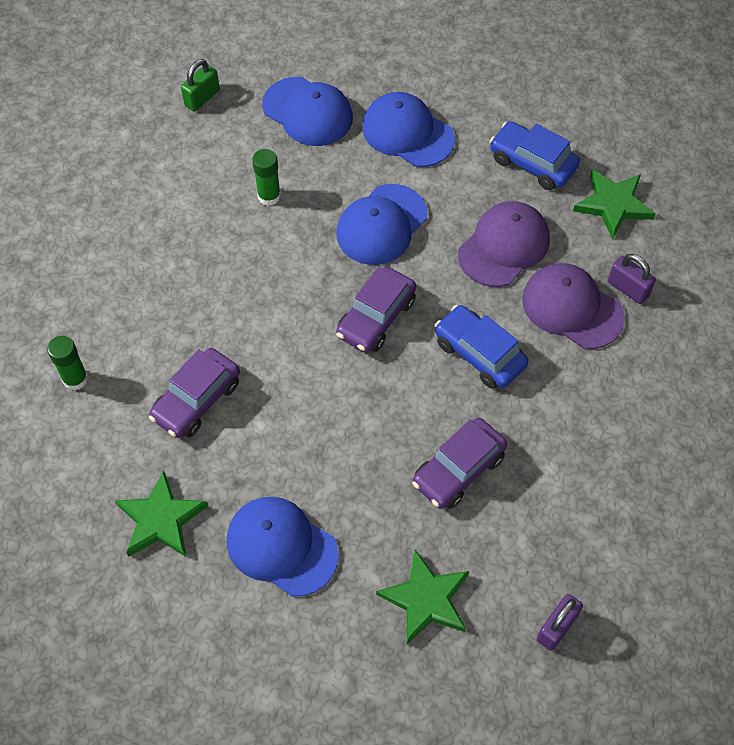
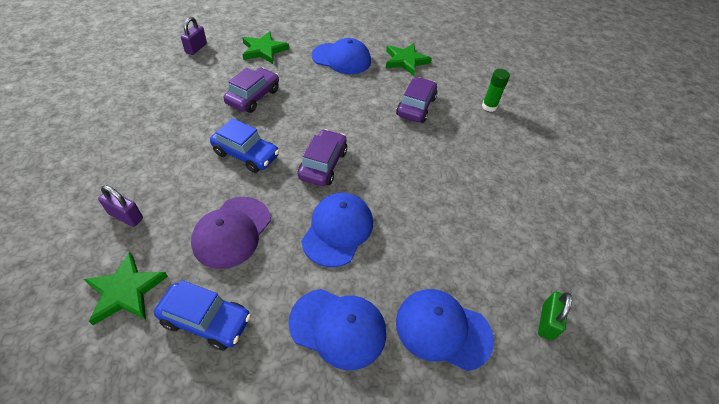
camera: 160 degrees right, 10 degrees down
(269, 196) = (436, 236): green glue stick -> none
(572, 308) = (175, 194): purple cap -> none

